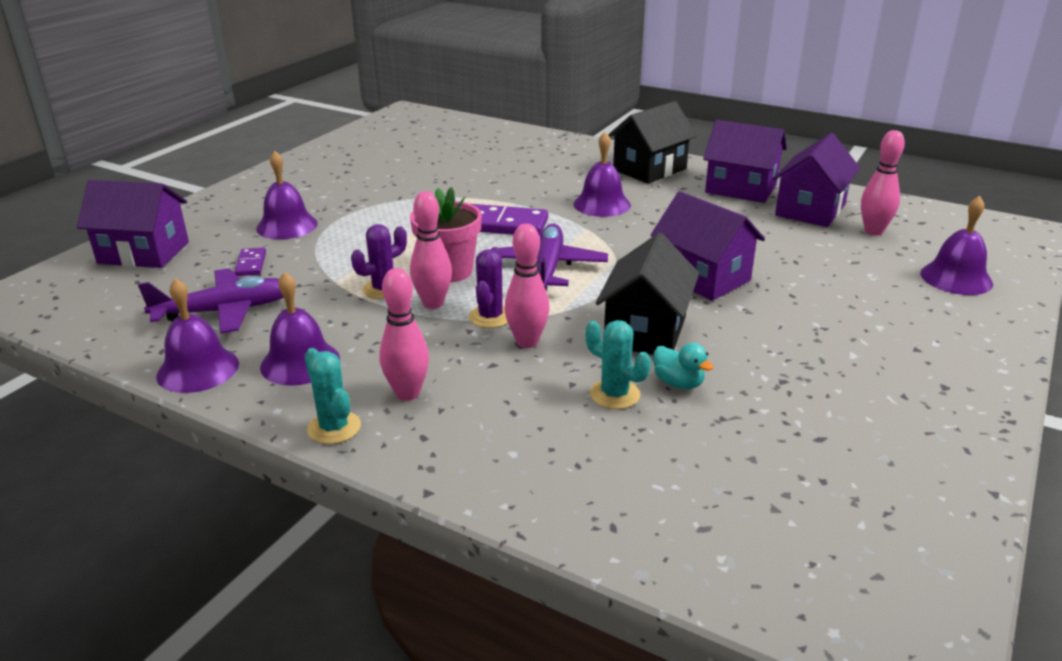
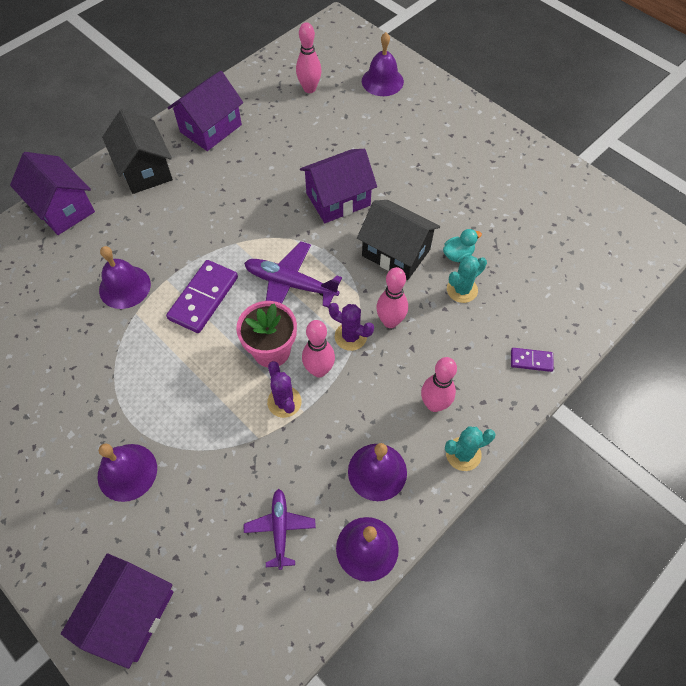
camera: 75 degrees left, 30 degrees up
(225, 311) = (280, 529): purple plane -> purple plane, size x0.64
(251, 264) = (198, 507): purple domino -> purple domino (531, 360)
(602, 204) = (197, 221): purple bell -> purple bell (124, 287)
(810, 210) = (264, 105): purple house -> purple house (63, 208)

